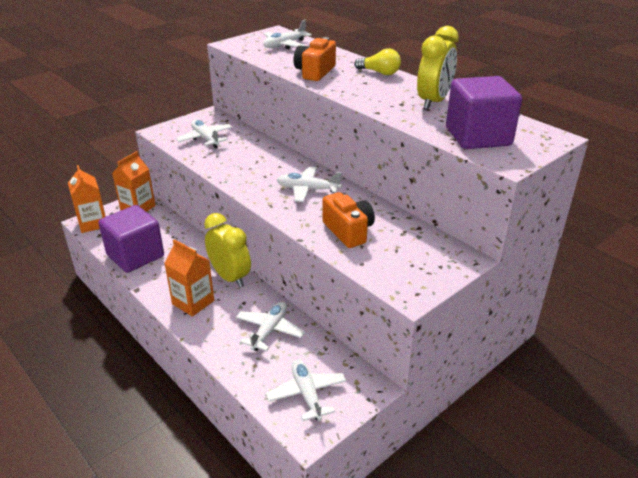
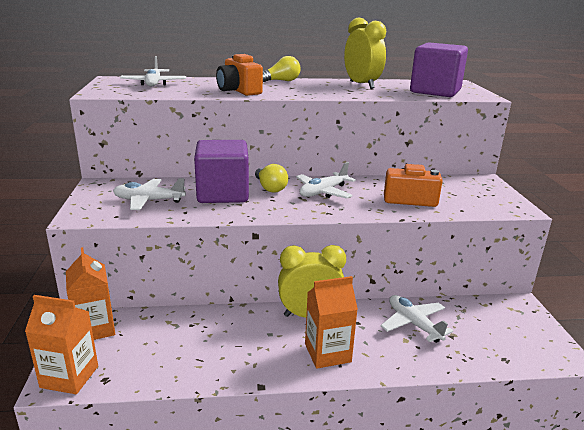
camera: 55 degrees left, 10 degrees down
(135, 256) = (192, 364): purple cube -> purple cube (223, 194)
(285, 167) = (270, 188): none -> yellow light bulb
(307, 394) = (513, 337): white plane -> none

